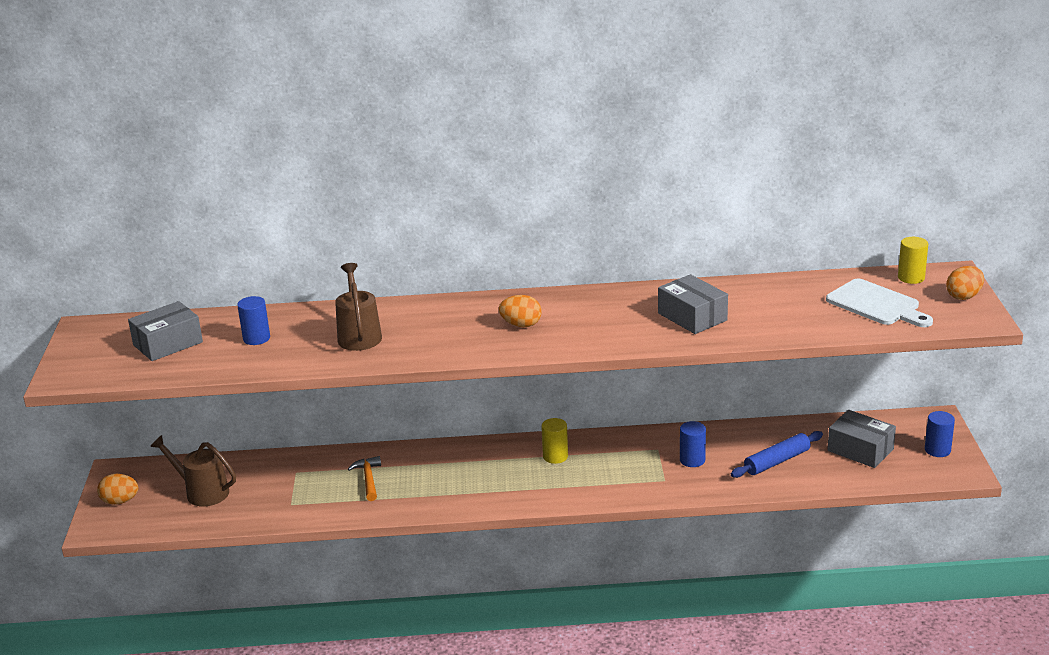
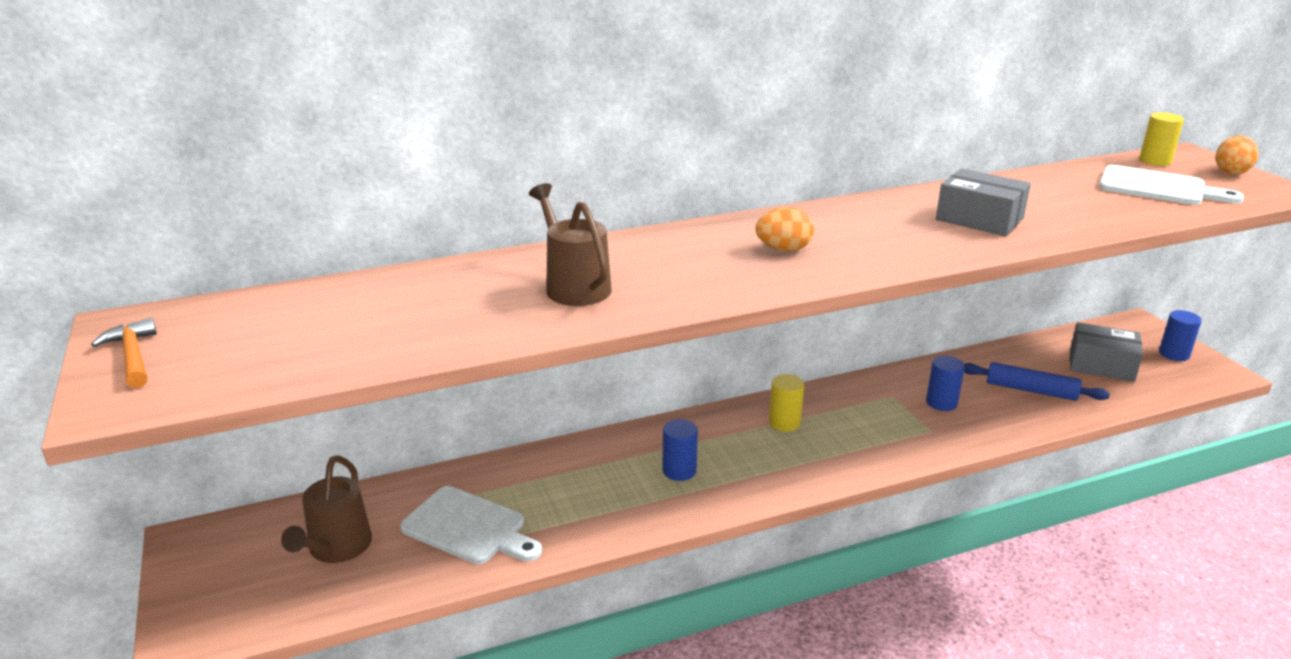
camera: 20 degrees left, 0 degrees up
(120, 501) = (210, 586): orange egg -> none
(168, 343) = (280, 331): grey box -> none
(202, 492) = (336, 549): brown watering can -> brown watering can turned 90 degrees counterclockwise
(256, 338) = (421, 307): blue cylinder -> blue cylinder (679, 471)
(289, 493) = (468, 528): none -> white cutting board
(368, 479) = (568, 489): orange hammer -> orange hammer (133, 356)
(777, 461) = (1031, 390): blue rolling pin -> blue rolling pin turned 75 degrees clockwise

